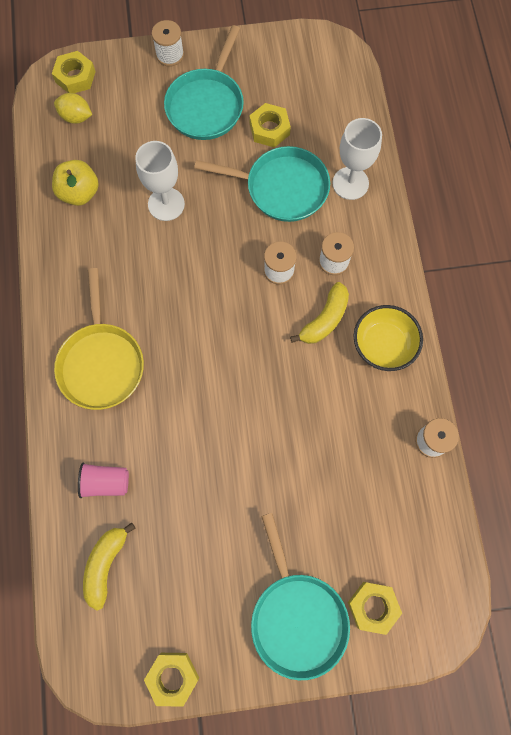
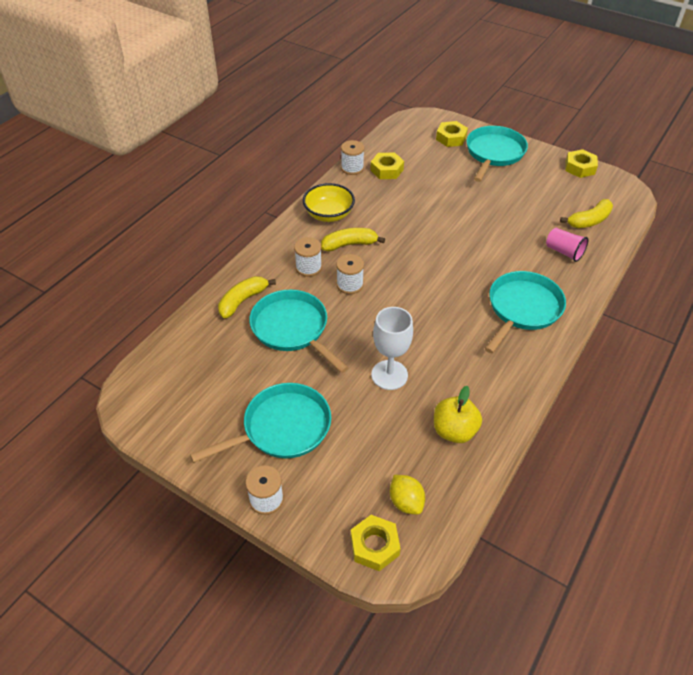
camera: 140 degrees left, 25 degrees down
(101, 363) = (522, 309): yellow pan -> turquoise pan
(269, 129) = (255, 373): yellow nut -> yellow nut (386, 170)
(350, 183) = (243, 301): white goblet -> yellow banana

